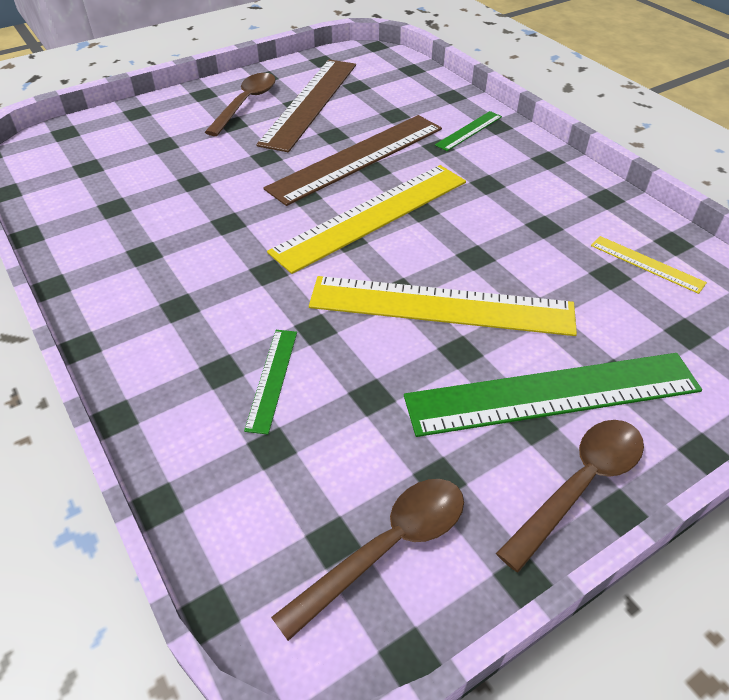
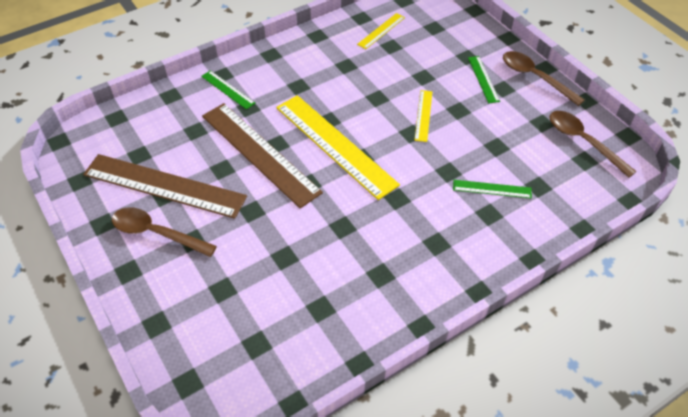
camera: 90 degrees left, 5 degrees up
(441, 305) = (423, 115): yellow ruler -> yellow ruler, size x0.46
(552, 394) = (483, 79): green ruler -> green ruler, size x0.46

